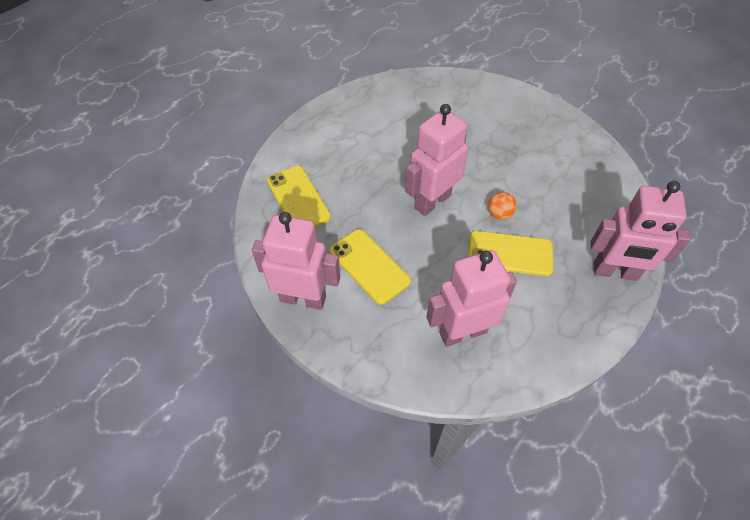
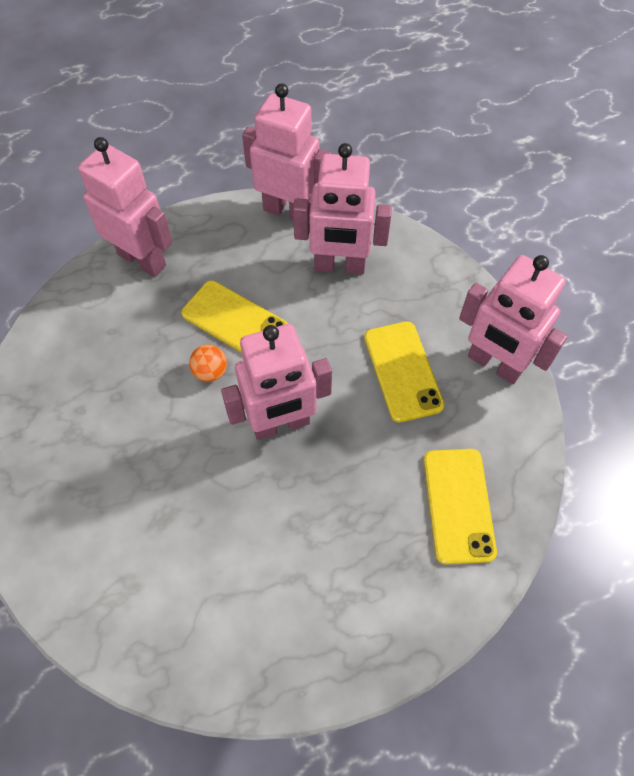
camera: 155 degrees left, 5 degrees up
(540, 368) = (288, 211): none -> pink robot

